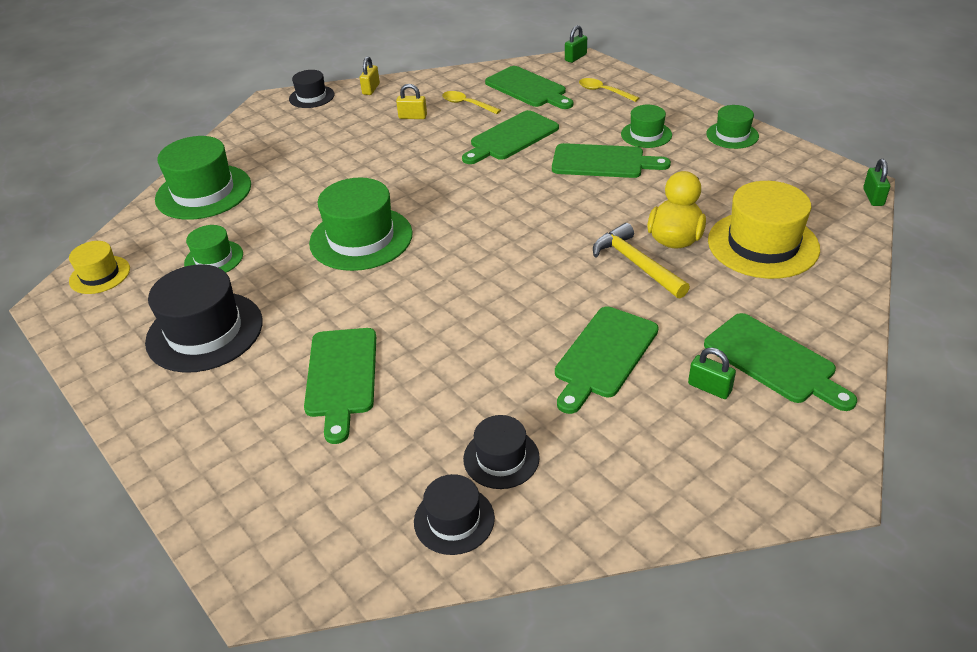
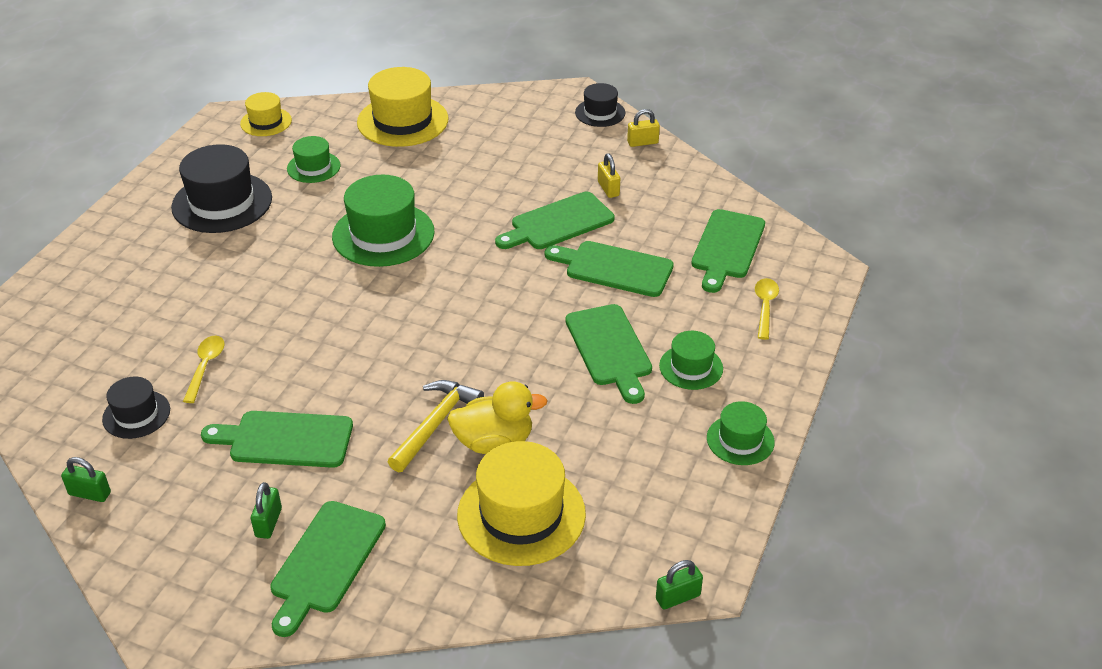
camera: 60 degrees right, 0 degrees up
(203, 192) = (402, 121): green hat -> yellow hat
(341, 376) = (198, 294): green cutting board -> green cutting board (558, 223)
(454, 520) = (65, 410): black hat -> none
(467, 104) = (659, 215): yellow spoon -> yellow spoon (205, 367)
(575, 57) = (830, 261): green padlock -> green padlock (90, 493)

